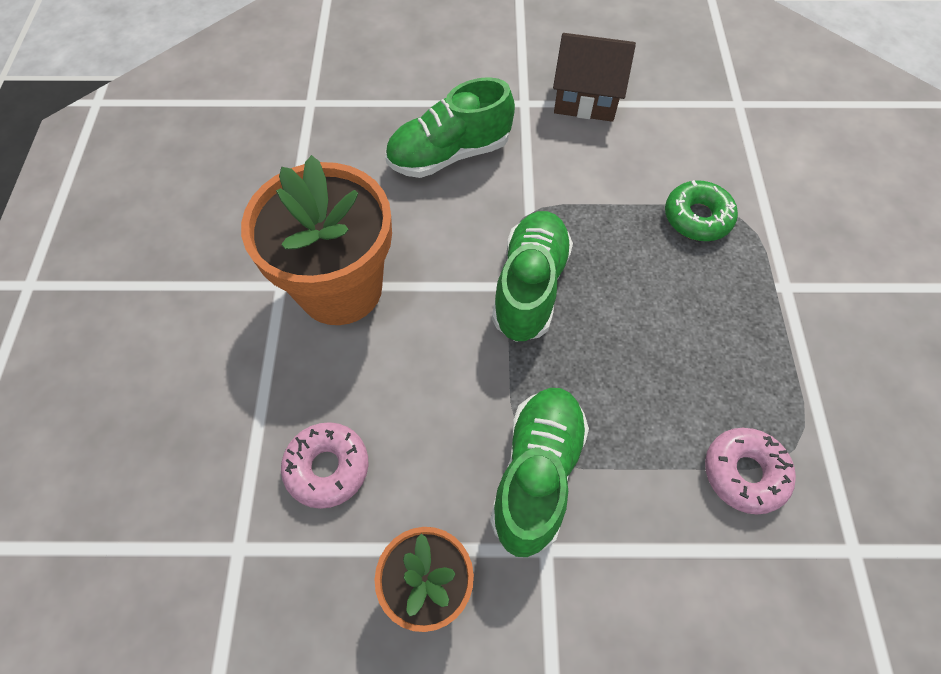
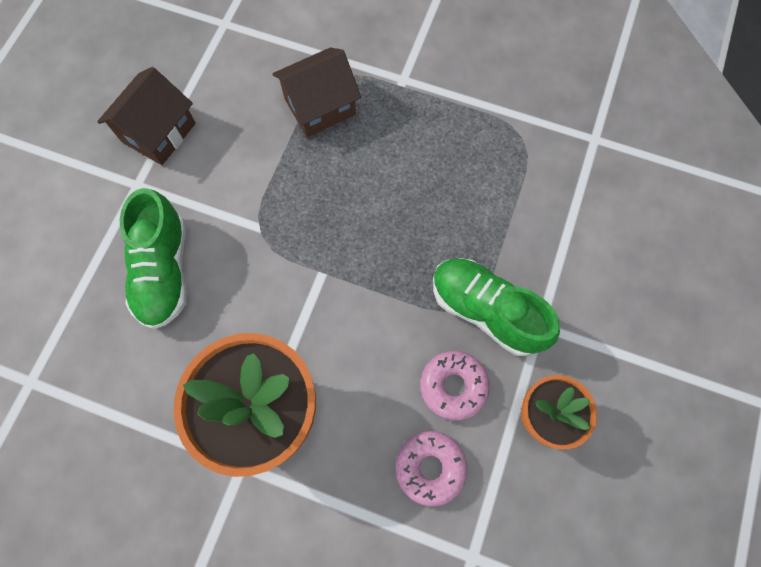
camera: 70 degrees left, 10 degrees up
(530, 287) = (331, 255): green shoe -> none
(697, 217) = (320, 106): green donut -> brown house
(744, 473) = (528, 176): pink donut -> pink donut (453, 386)

